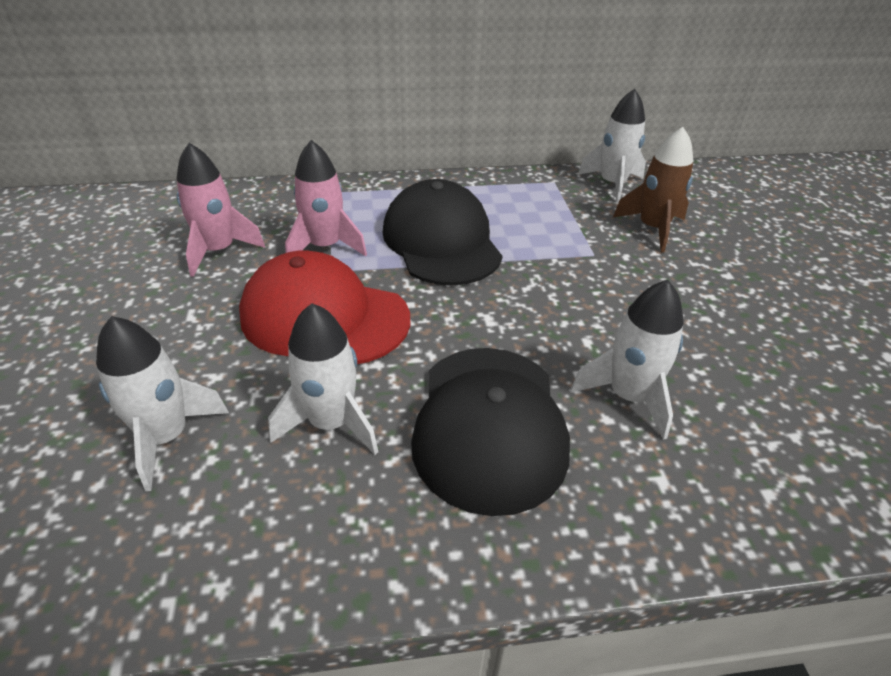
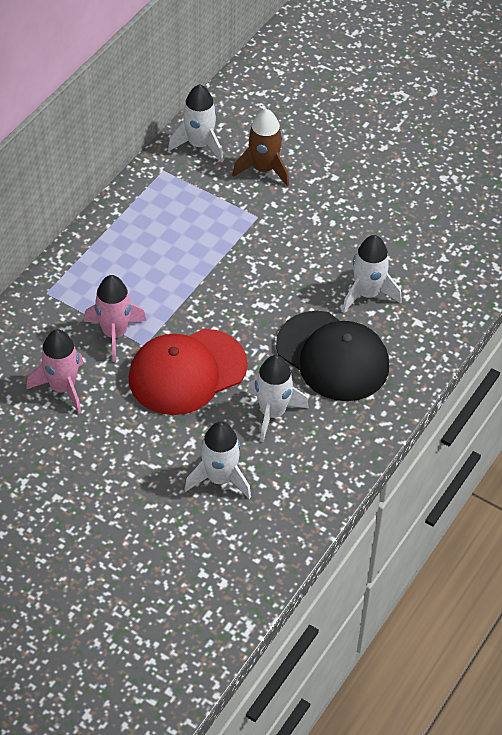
camera: 50 degrees left, 10 degrees up
(441, 241) = (169, 275): black cap -> none

